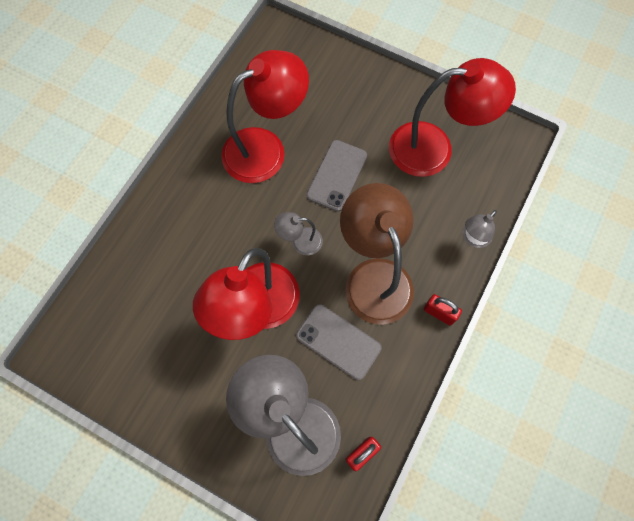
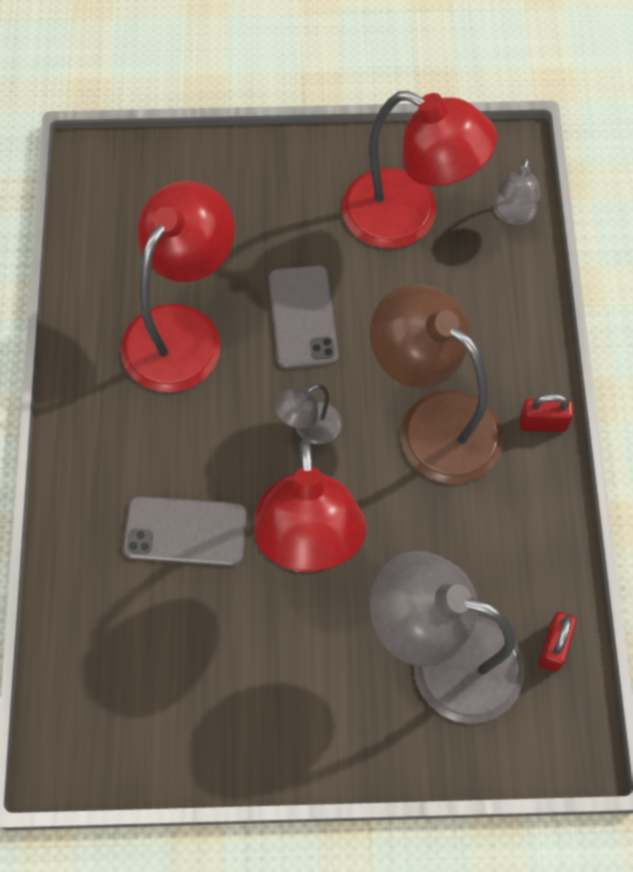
camera: 30 degrees left, 5 degrees down
(338, 341) = (439, 528): grey phone -> grey phone (185, 531)
(434, 148) = (408, 217): red lamp -> red lamp turned 60 degrees clockwise
(473, 238) = (528, 308): grey lamp -> grey lamp (513, 215)

